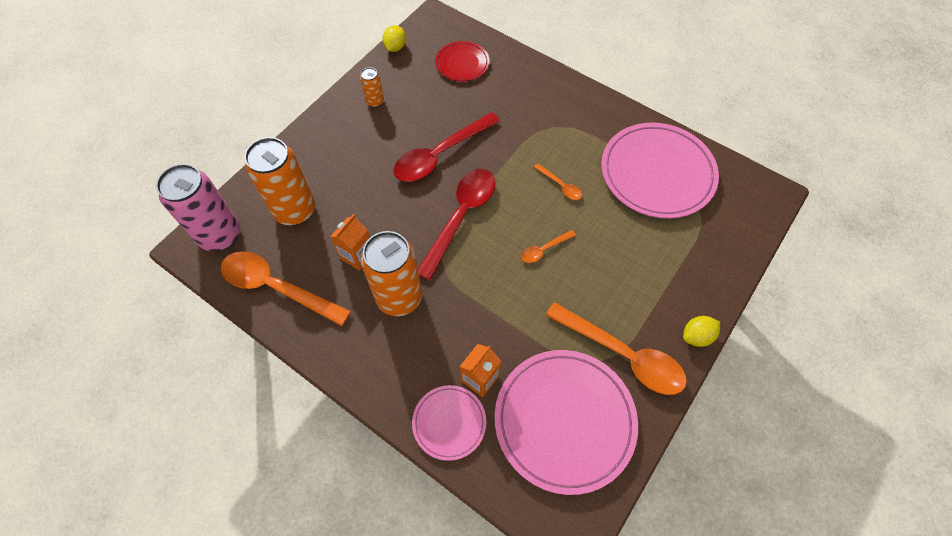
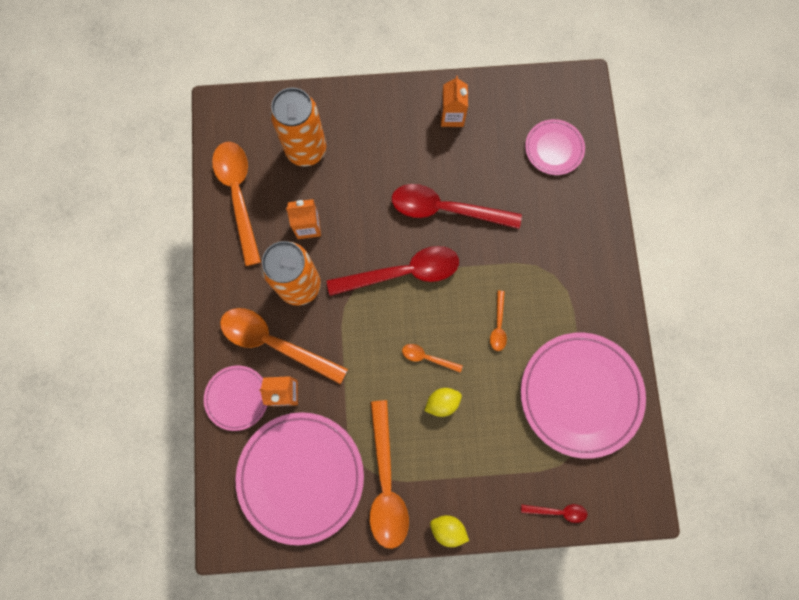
camera: 50 degrees right, 15 degrees up
(220, 235) = (244, 120): pink can -> none
(375, 102) = (452, 116): orange can -> orange carton
(395, 47) = (521, 82): yellow lemon -> yellow lemon (442, 402)
(430, 353) = (275, 343): none -> orange spoon
(462, 63) = (554, 148): red plate -> pink plate
(737, 249) = (558, 511): none -> red spoon

